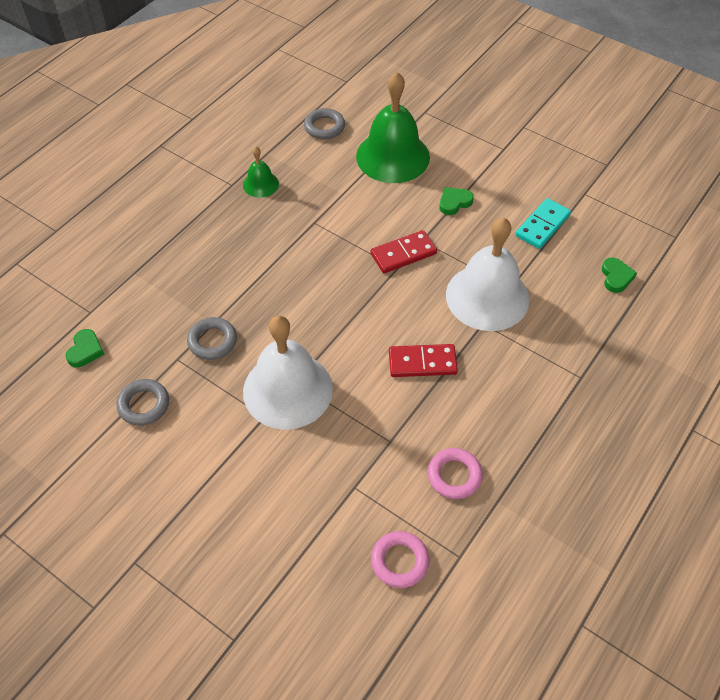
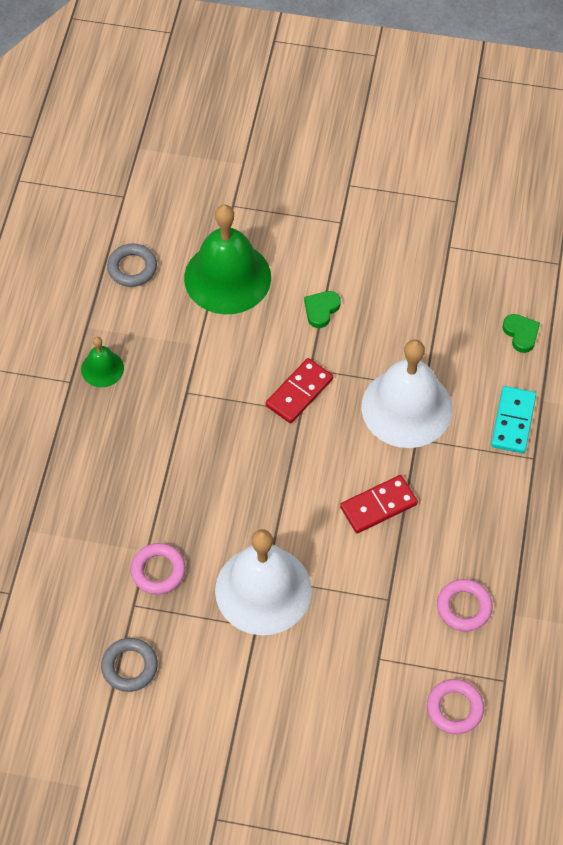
camera: 25 degrees left, 5 degrees up
(85, 350) = (32, 636): green heart -> none
(212, 341) = (158, 571): grey ring -> pink ring
(542, 225) = (424, 302): turquoise domino -> turquoise domino (513, 421)

